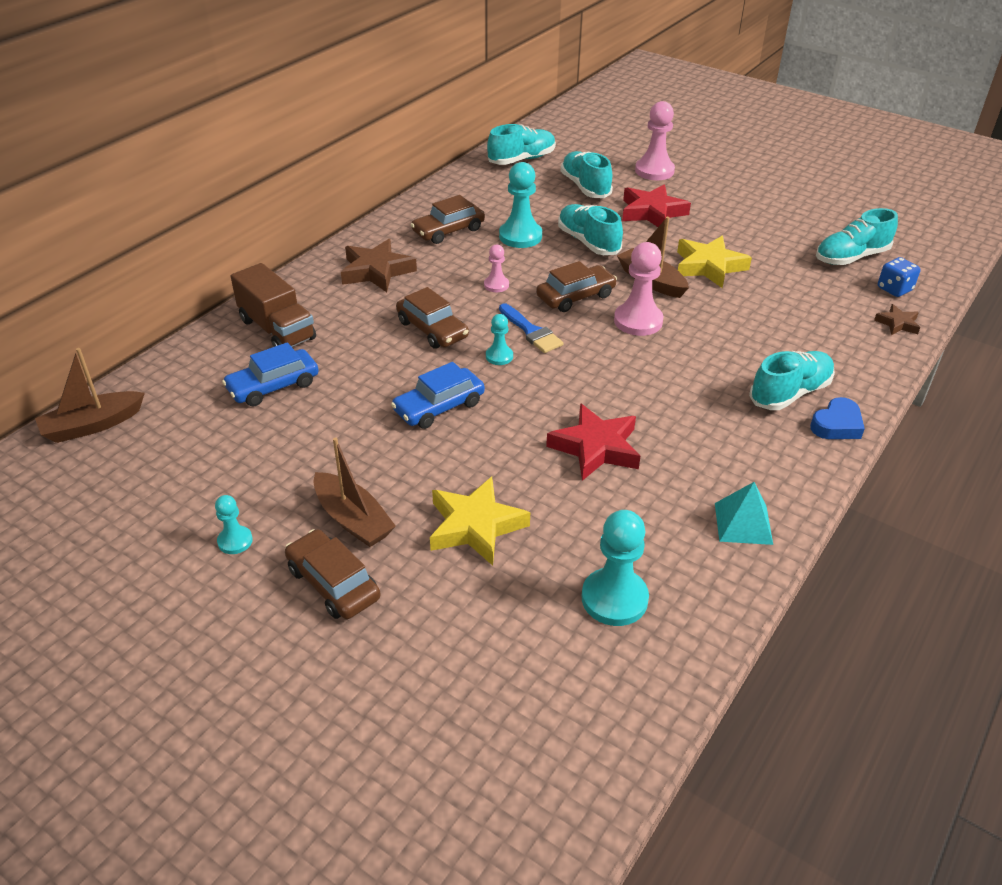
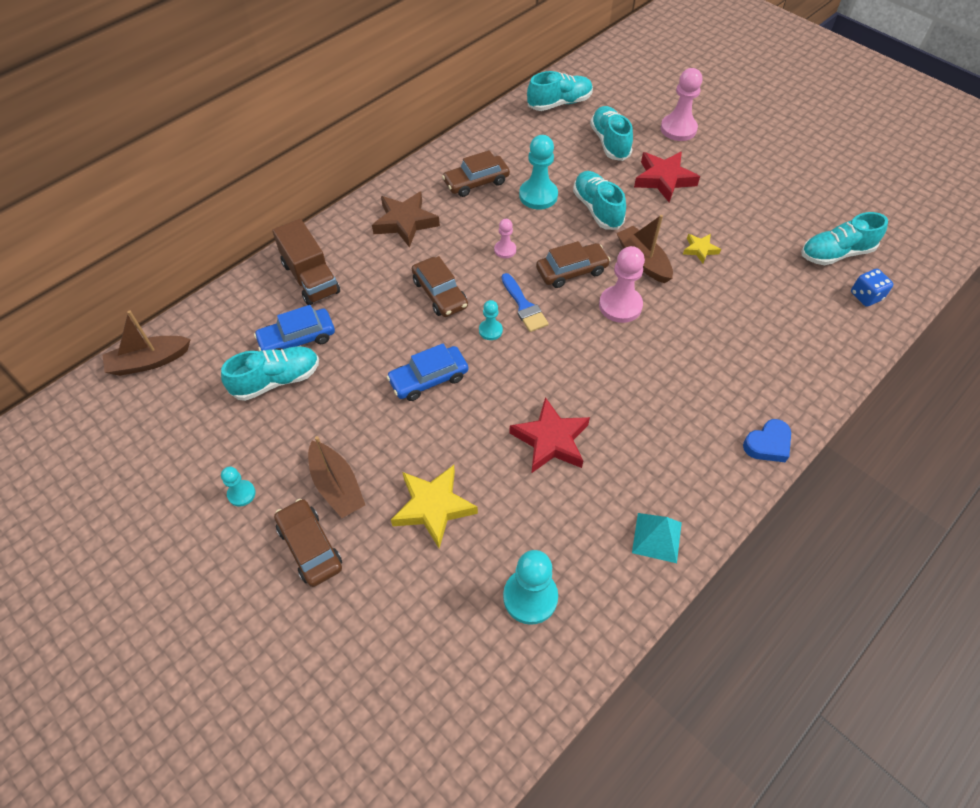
camera: 10 degrees right, 15 degrees up
(709, 266) = (700, 249): yellow star -> yellow star, size x0.54
(790, 393) = (735, 404): turquoise shoe -> turquoise shoe (276, 380)
(897, 323) = (857, 337): brown star -> none

